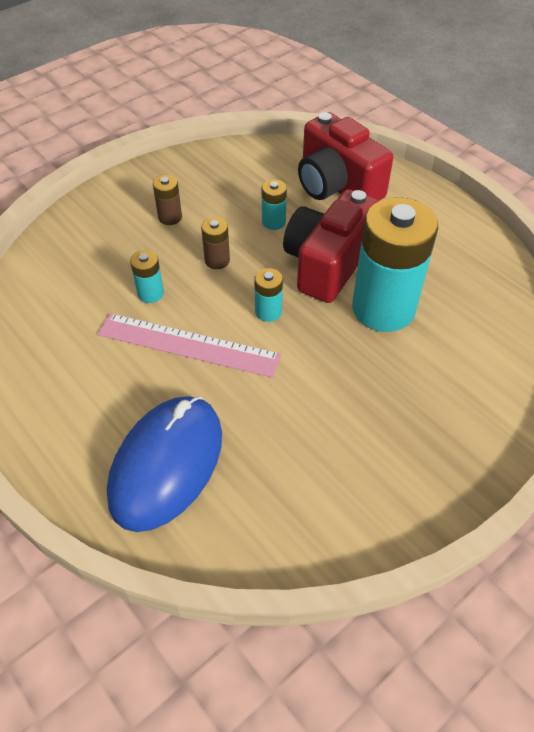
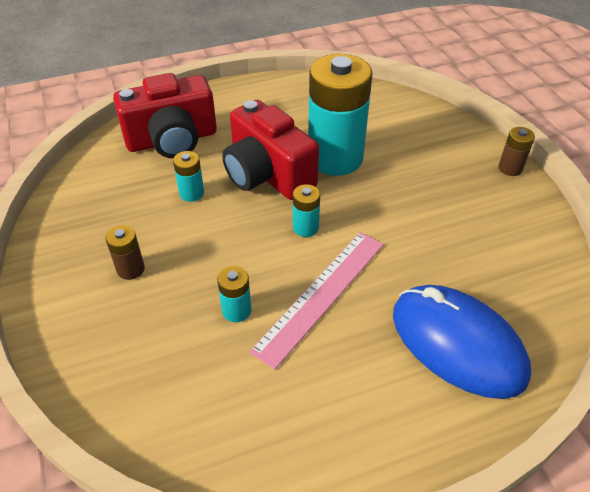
camera: 70 degrees left, 5 degrees down
(217, 260) = (219, 247): brown battery -> brown battery (510, 168)

